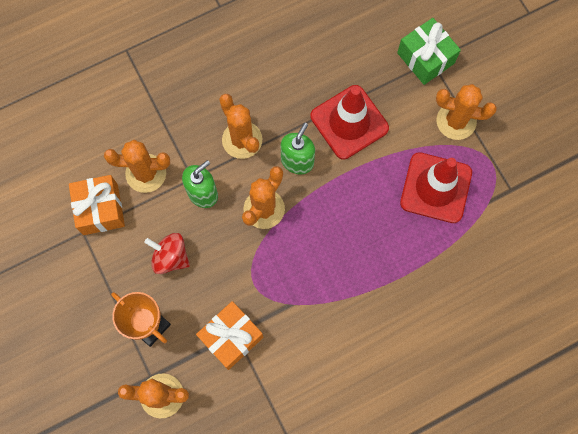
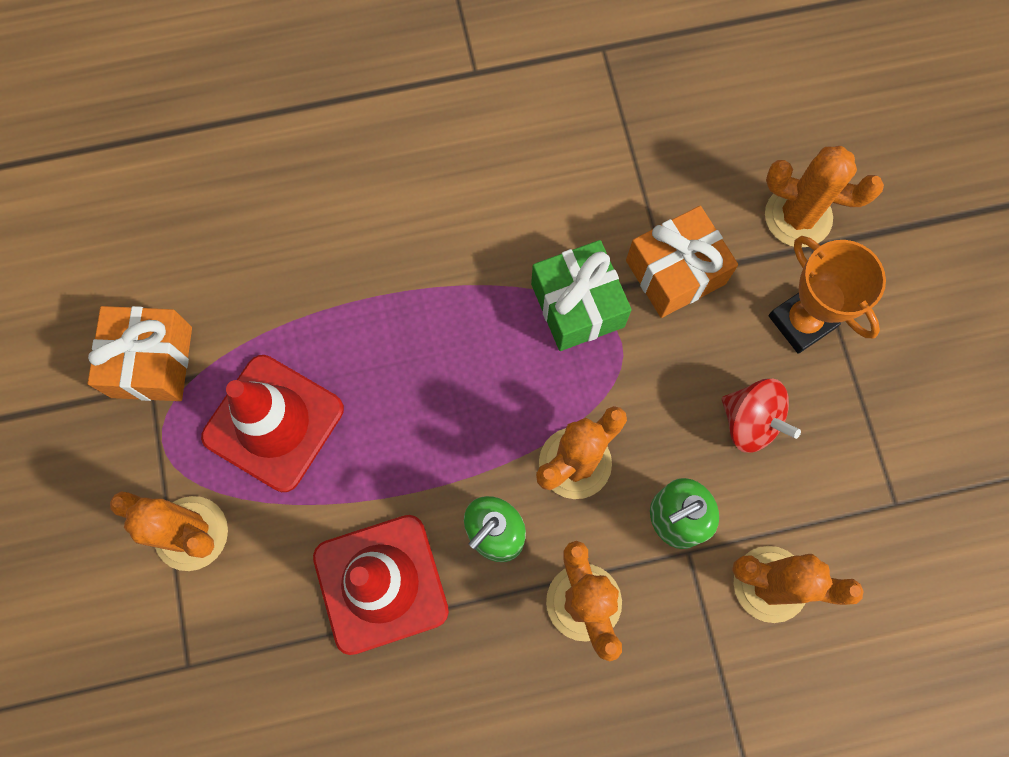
camera: 165 degrees left, 0 degrees up
(100, 209) = (860, 537): orange gift -> orange gift (151, 362)
(425, 58) = (196, 676): green gift -> green gift (577, 305)

